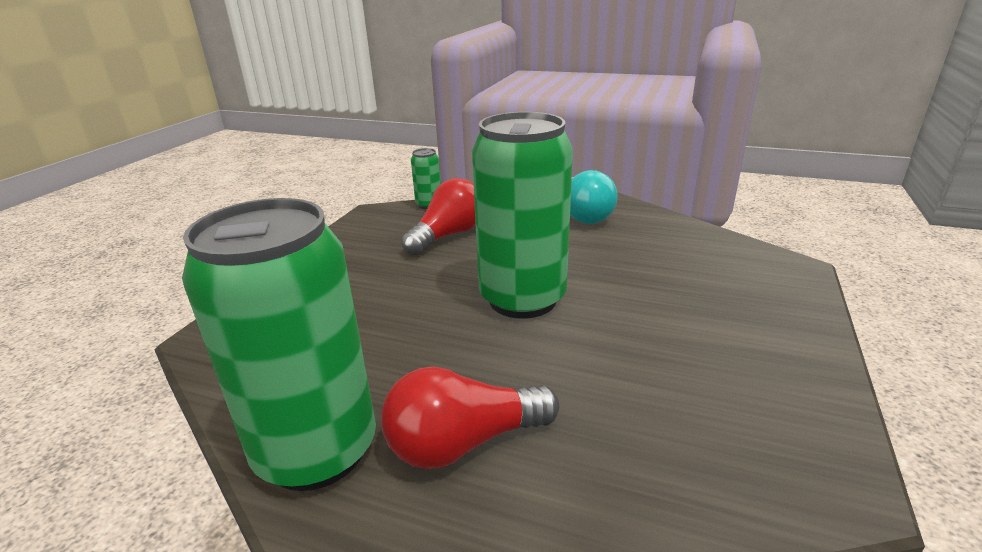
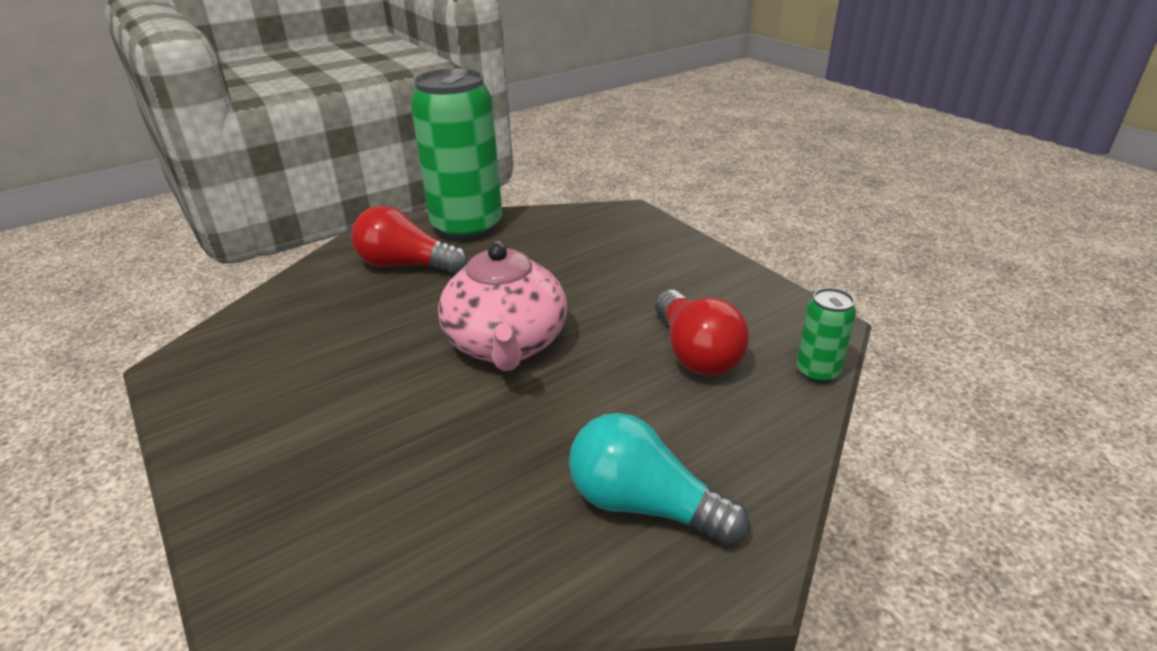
camera: 125 degrees right, 5 degrees up
(464, 443) = (406, 265): red light bulb -> red light bulb turned 90 degrees counterclockwise
(522, 299) = (506, 344): green can -> pink teapot

